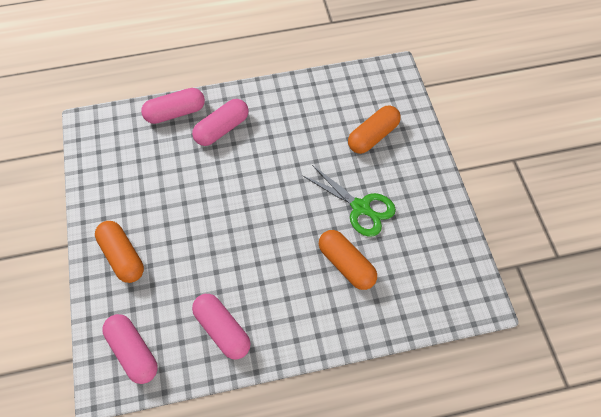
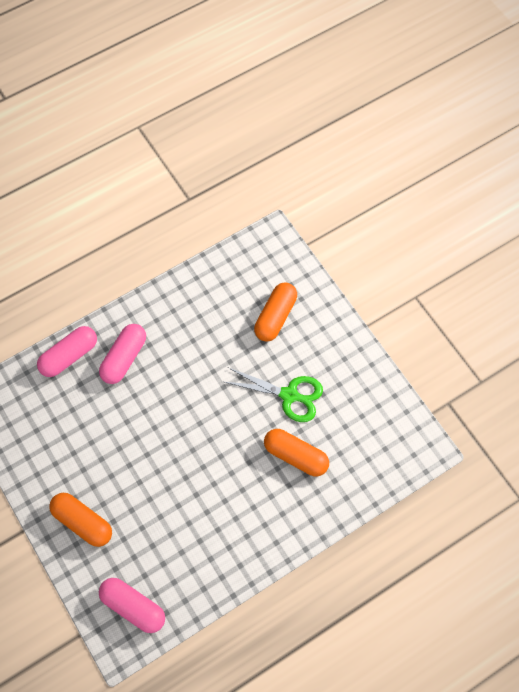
camera: 20 degrees left, 5 degrees up
(222, 330) = (206, 557): pink capsule -> none

